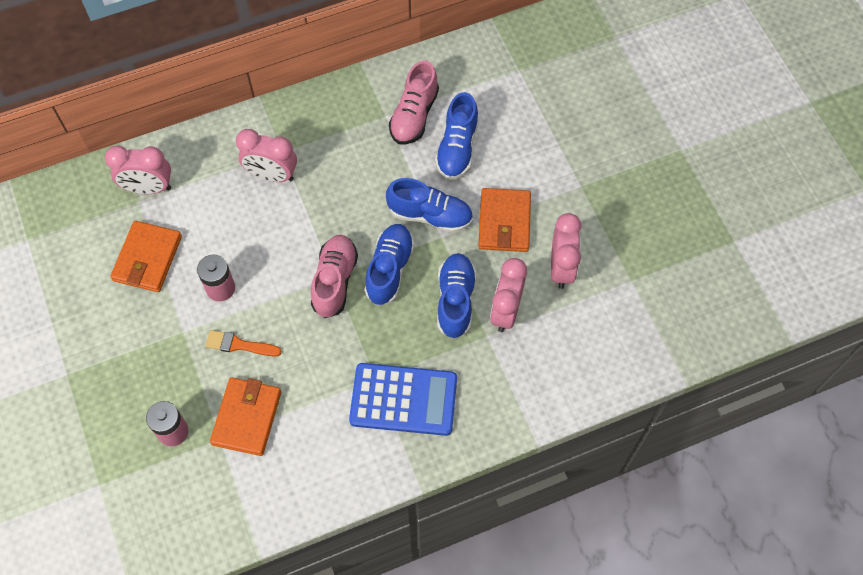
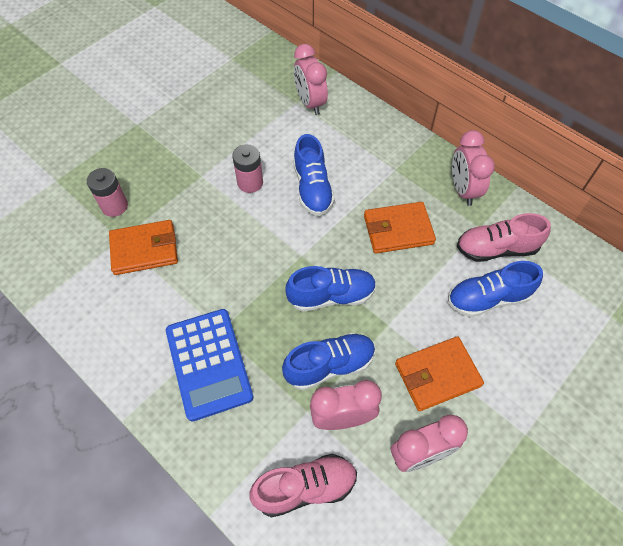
camera: 65 degrees right, 5 degrees down
(147, 258) = (252, 128): orange wallet -> orange wallet (398, 230)
(239, 345) = (206, 216): orange brush -> none
(272, 175) = (369, 172): pink clock -> pink clock (463, 190)
(334, 281) = (297, 258): pink shoe -> pink shoe (305, 488)
(430, 215) = (404, 305): blue shoe -> blue shoe (312, 188)

